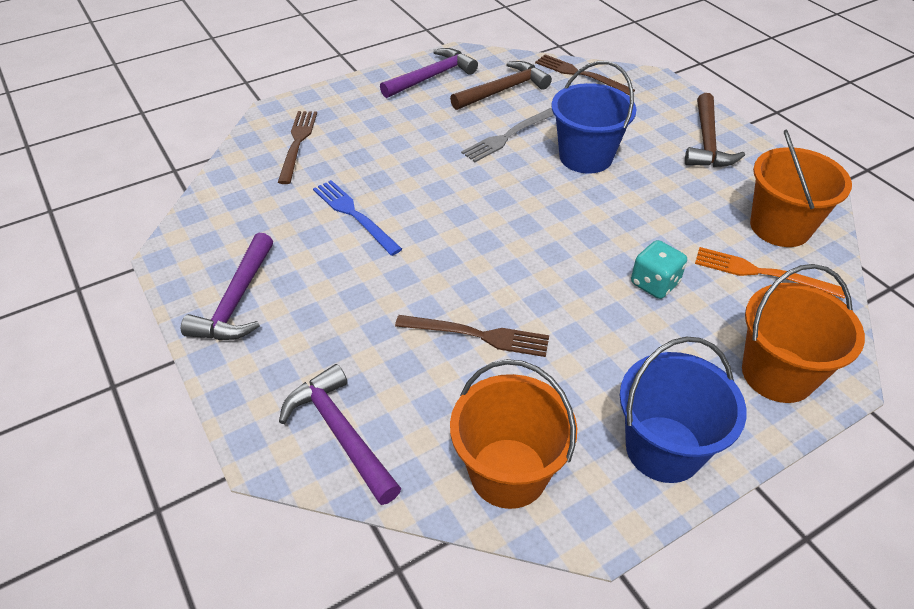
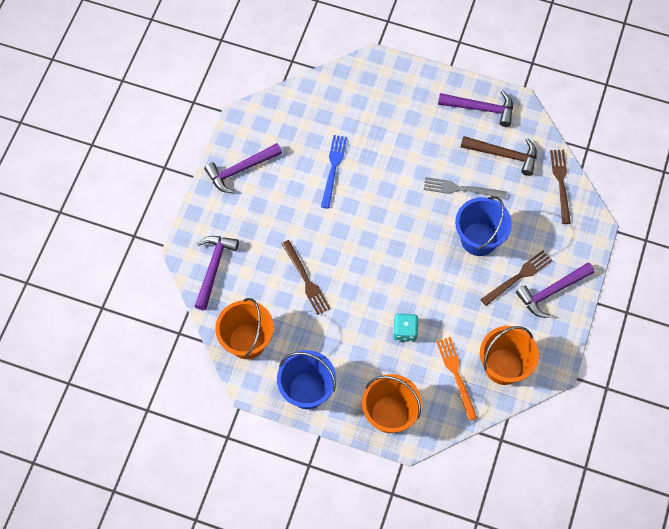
camera: 50 degrees right, 20 degrees up
(297, 143) = (360, 96): brown fork -> brown fork (518, 277)
(707, 142) = (551, 292): brown hammer -> purple hammer

